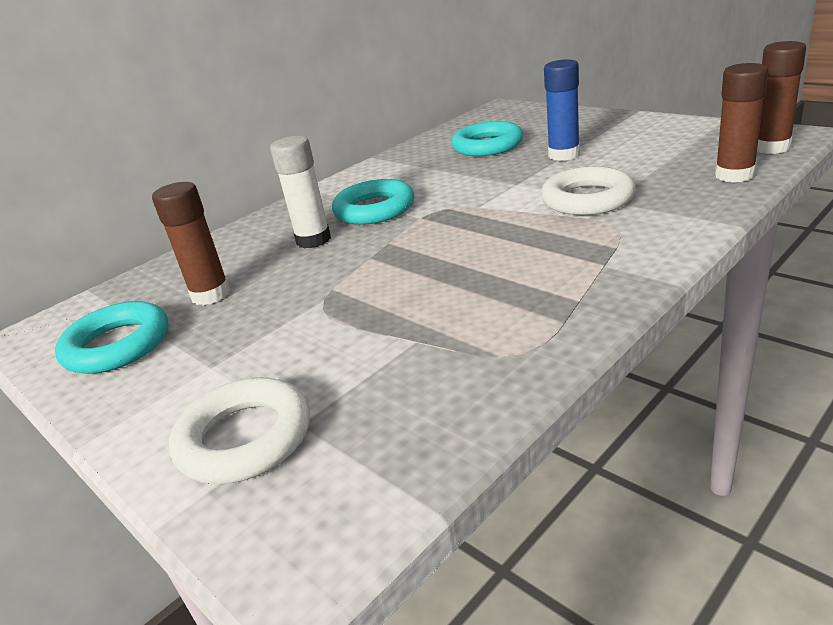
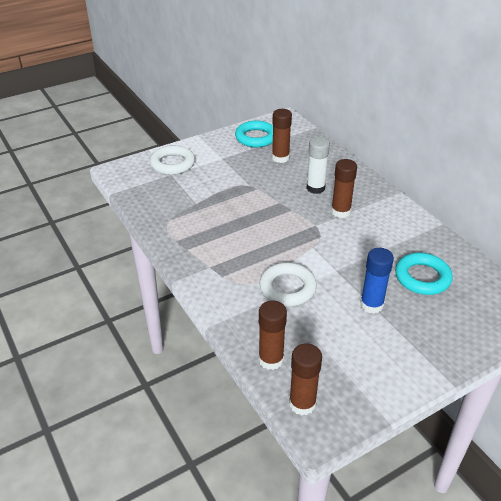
camera: 100 degrees right, 10 degrees up
(374, 209) = (340, 211): turquoise ring -> brown glue stick

